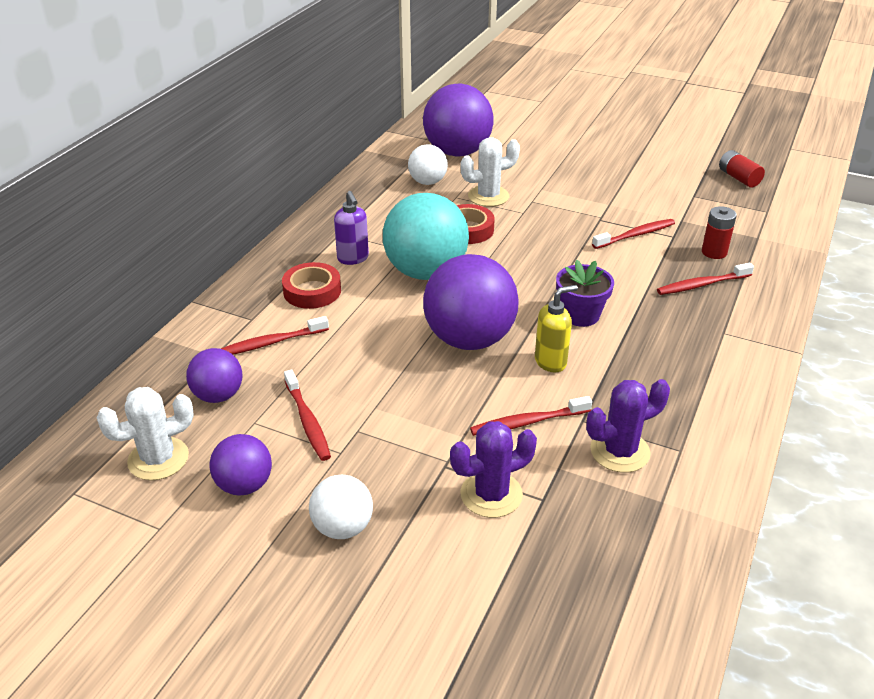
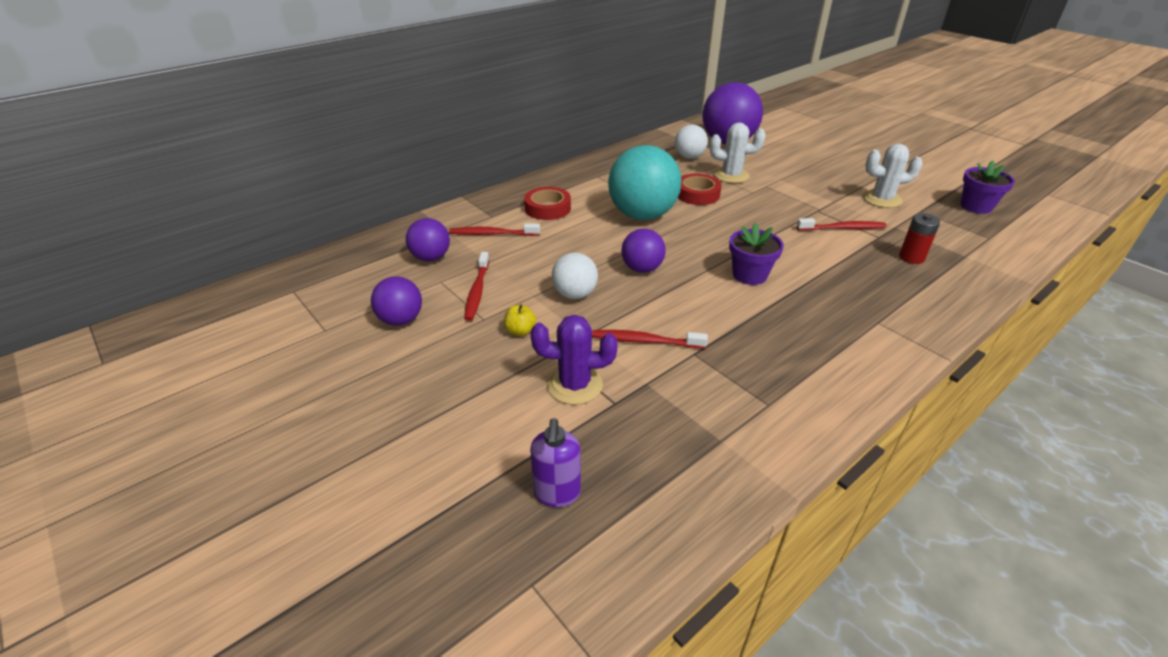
camera: 25 degrees right, 0 degrees up
(158, 459) = (360, 286): white cactus -> white cactus (882, 199)
(343, 527) = (444, 370): white ball -> white ball (575, 294)
(353, 258) = (594, 194): purple soap dispenser -> purple soap dispenser (557, 494)
(392, 453) = (520, 331): none -> yellow apple
(469, 339) = (642, 269): purple ball -> purple ball, size x0.54
(551, 362) = (698, 302): yellow soap dispenser -> none
(620, 451) = (710, 387): purple cactus -> none
(702, 285) = (881, 279): red toothbrush -> none
(738, 178) = (976, 206): red battery -> purple flower pot

